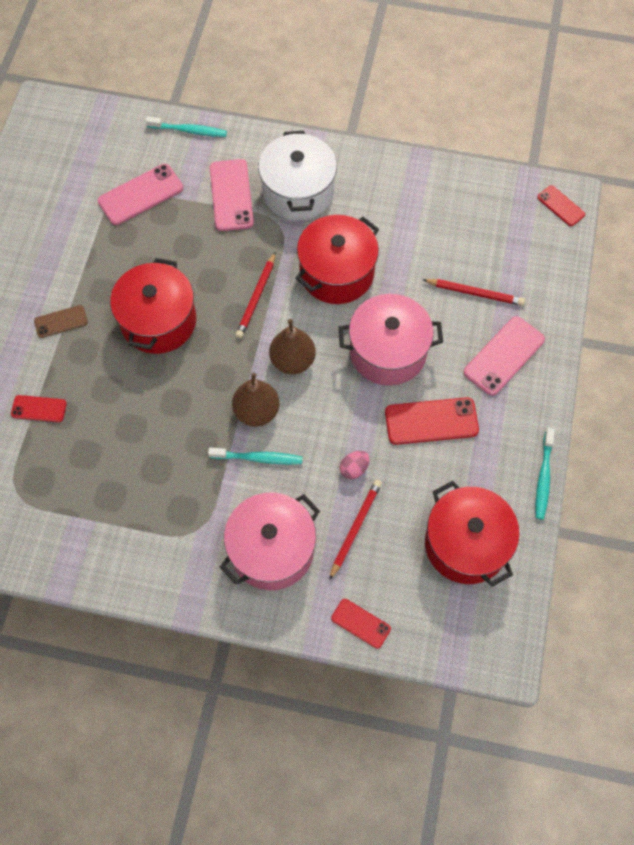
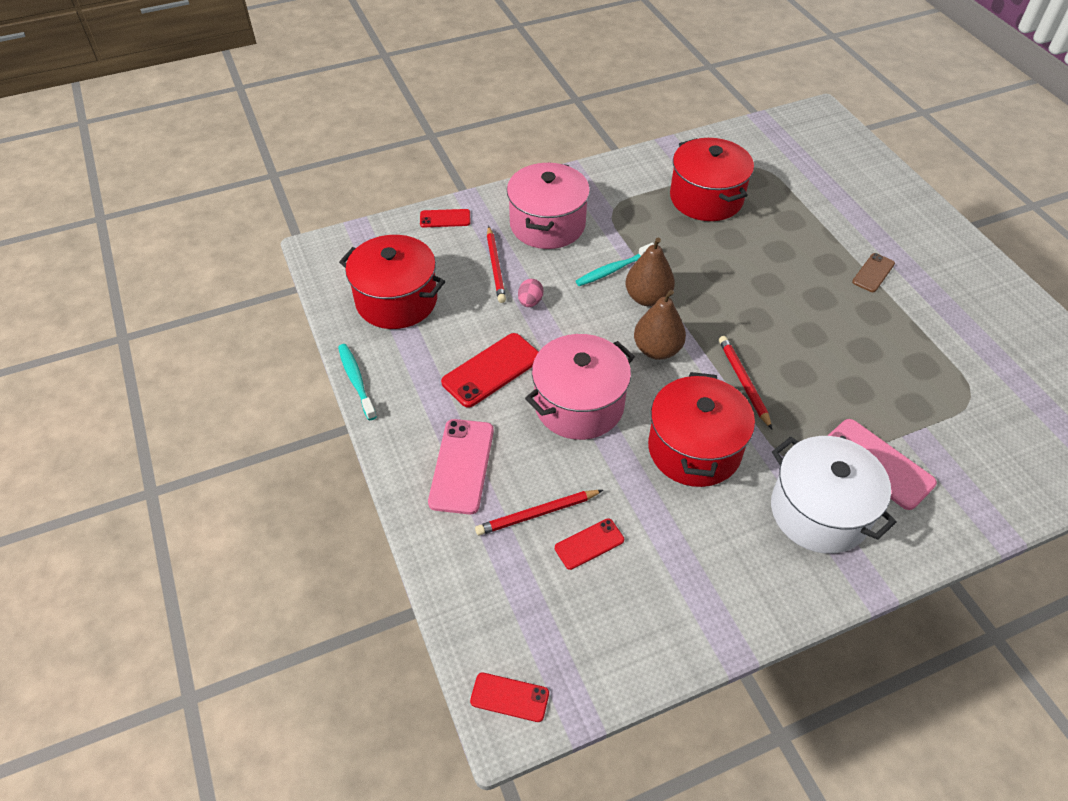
camera: 145 degrees right, 15 degrees down
(39, 409) = (809, 214): red phone -> red phone (589, 544)
(140, 195) = (956, 410): pink phone -> none
(158, 321) = (801, 316): red pot -> red pot (706, 198)
(189, 130) = (1004, 508): turquoise toothbrush -> none

